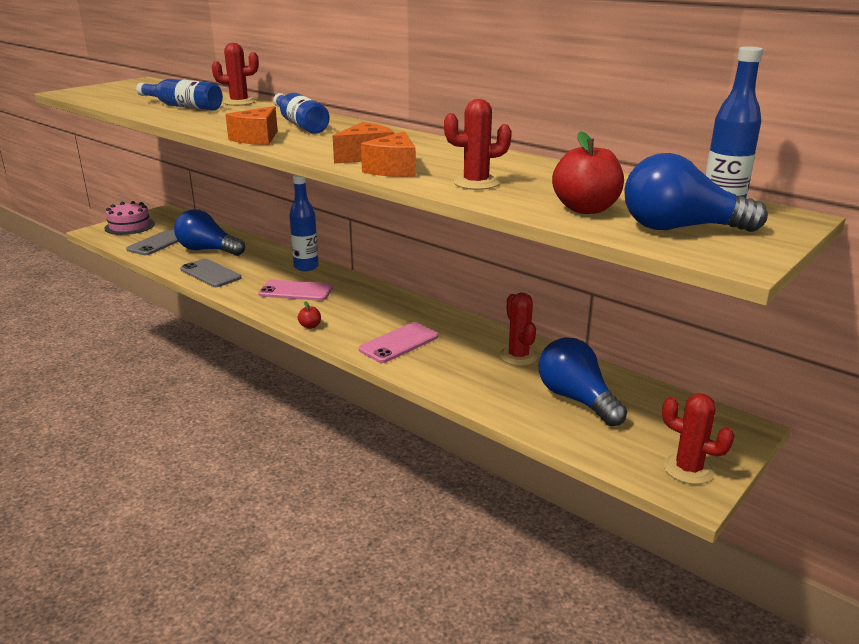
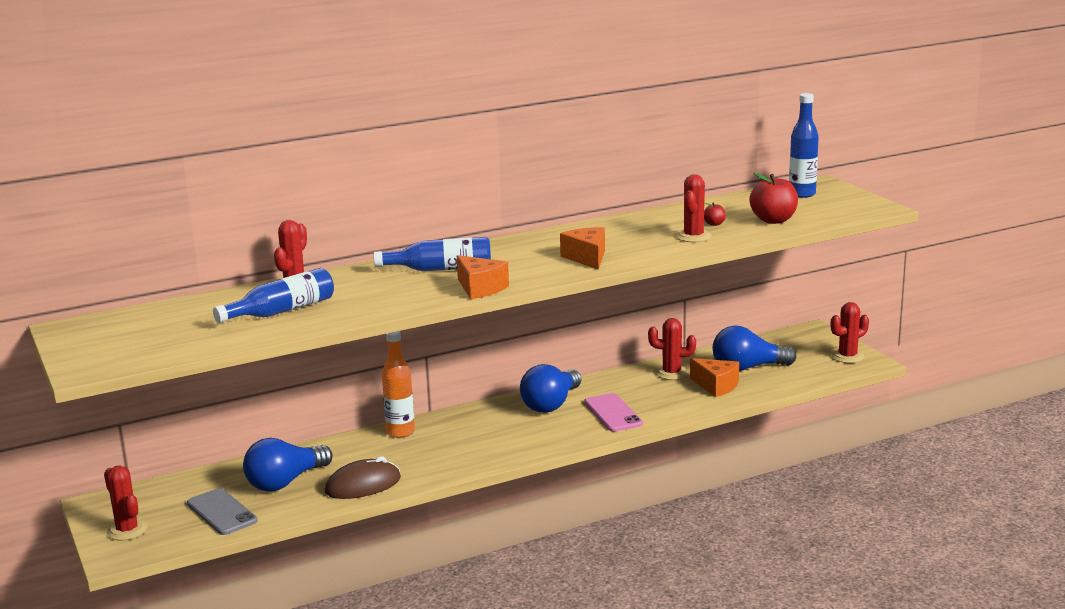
camera: 65 degrees left, 5 degrees down
(129, 226) = (127, 530): pink cake -> red cactus
(210, 273) = (363, 485): grey phone -> brown mouse
(296, 291) = (459, 444): pink phone -> none
(306, 267) = (400, 432): blue bottle -> orange bottle
(310, 326) = (546, 446): red apple -> red apple (714, 224)
(393, 169) = (635, 254): orange cheese -> orange cheese (716, 386)
(680, 228) = (824, 208): blue light bulb -> blue light bulb (551, 404)

